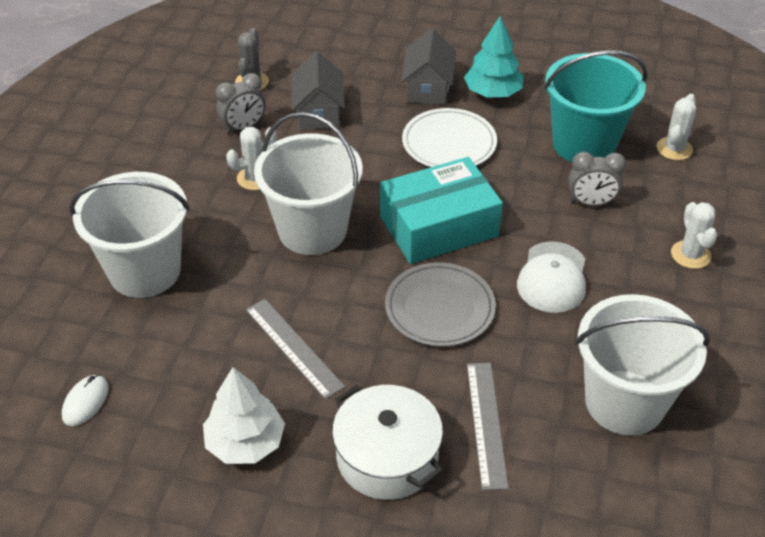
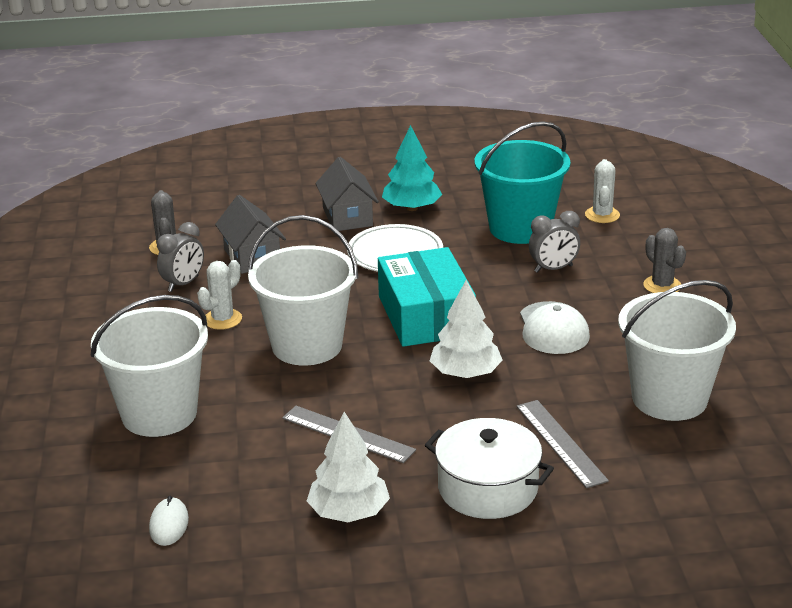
camera: 20 degrees left, 15 degrees down
(438, 226) = (426, 315): turquoise box -> turquoise box turned 60 degrees counterclockwise
(439, 308) = (465, 373): grey plate -> white tree
(690, 255) = (662, 285): white cactus -> grey cactus

